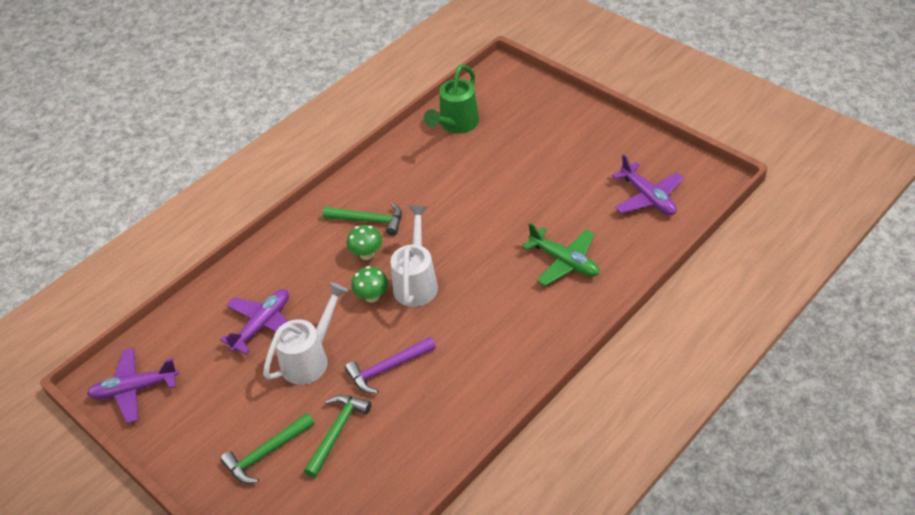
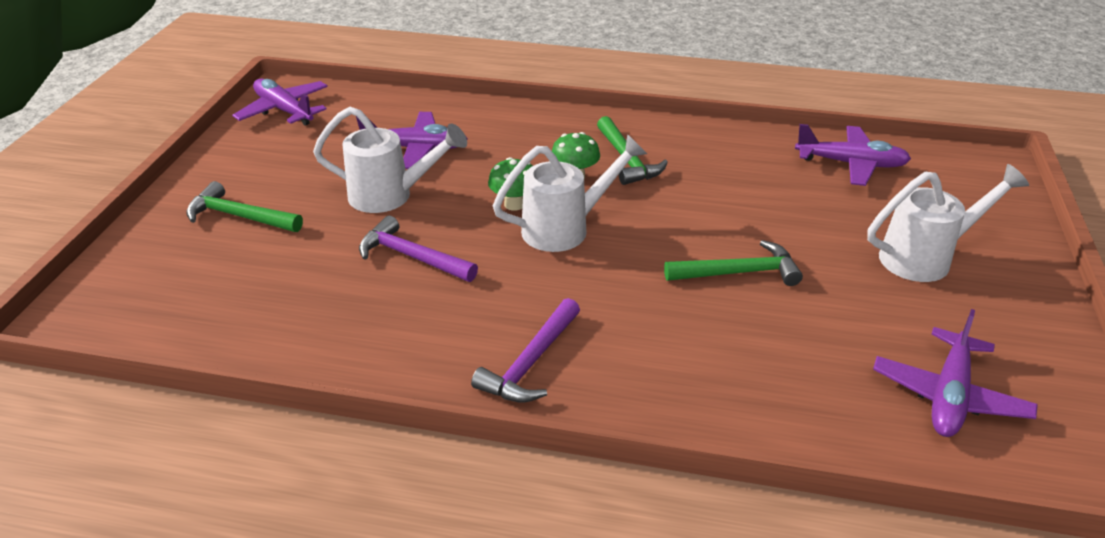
camera: 55 degrees right, 10 degrees down
(337, 432) = (294, 254): green hammer -> green hammer (738, 272)
(456, 125) = (851, 164): green watering can -> purple plane
(522, 346) = (531, 363): none -> purple hammer
(554, 145) = (926, 257): none -> white watering can
(564, 261) = (722, 348): green plane -> none

